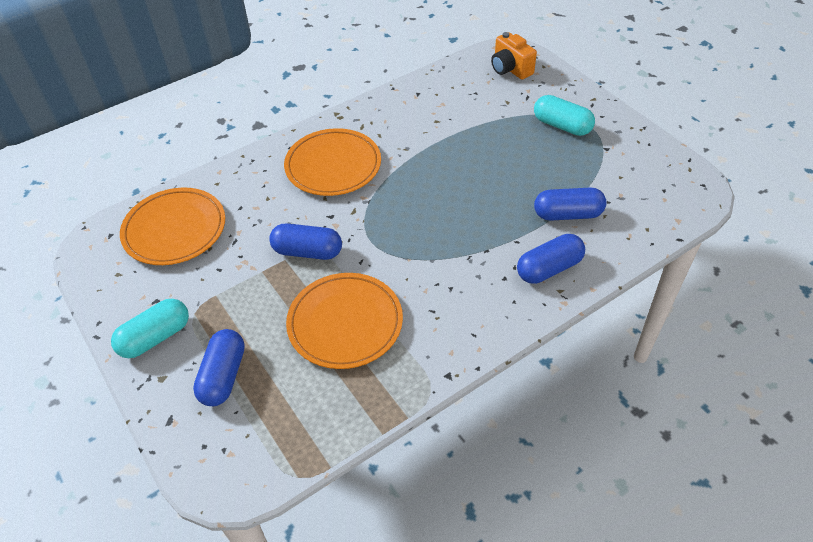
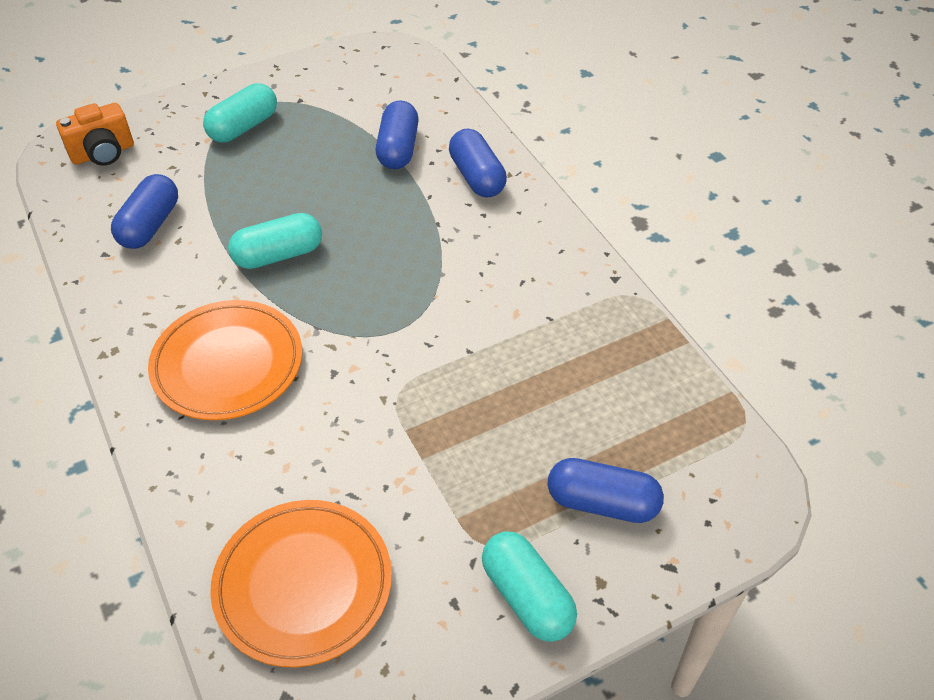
camera: 85 degrees left, 0 degrees up
(307, 252) = (397, 402): blue capsule -> blue capsule (150, 225)
(345, 323) = (530, 366): orange plate -> none
(433, 169) = (278, 255): none -> turquoise capsule

